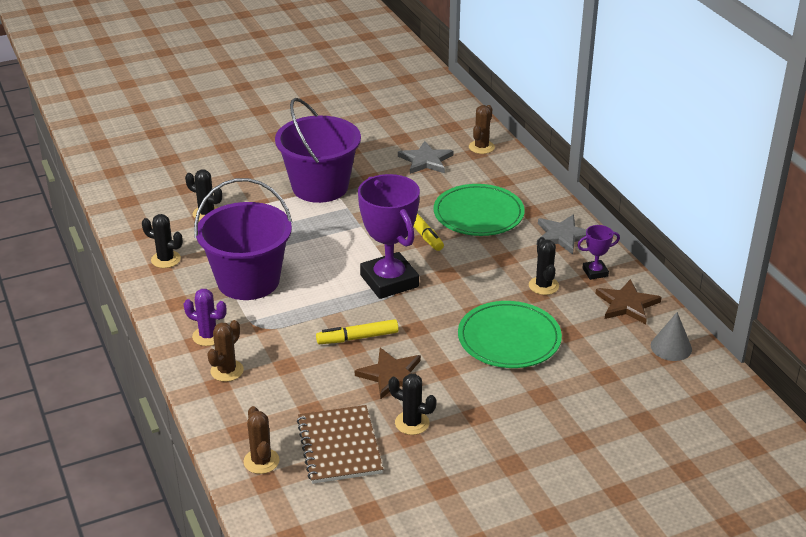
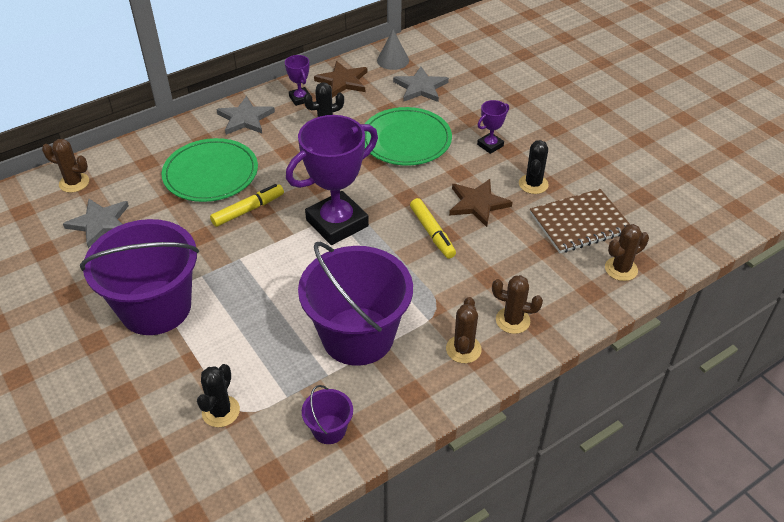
camera: 100 degrees left, 10 degrees up
(166, 259) = (329, 429): black cactus -> purple bucket
(208, 336) = (463, 349): purple cactus -> brown cactus
(488, 401) = (490, 145): none -> purple trophy
(610, 363) = (421, 87): none -> grey star

